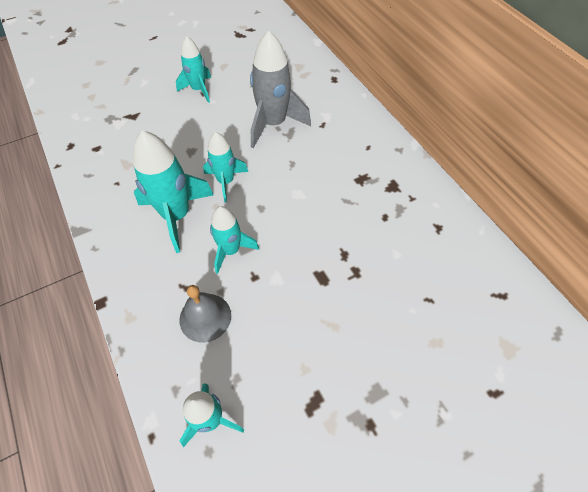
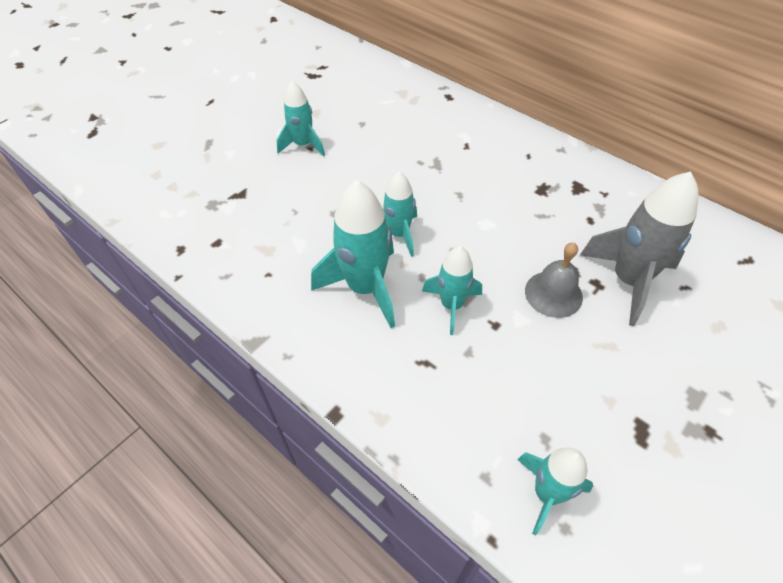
camera: 20 degrees left, 5 degrees down
(205, 317) = (469, 386): grey bell -> grey bell (553, 294)
(273, 124) = (413, 159): grey rocket -> grey rocket (628, 281)

